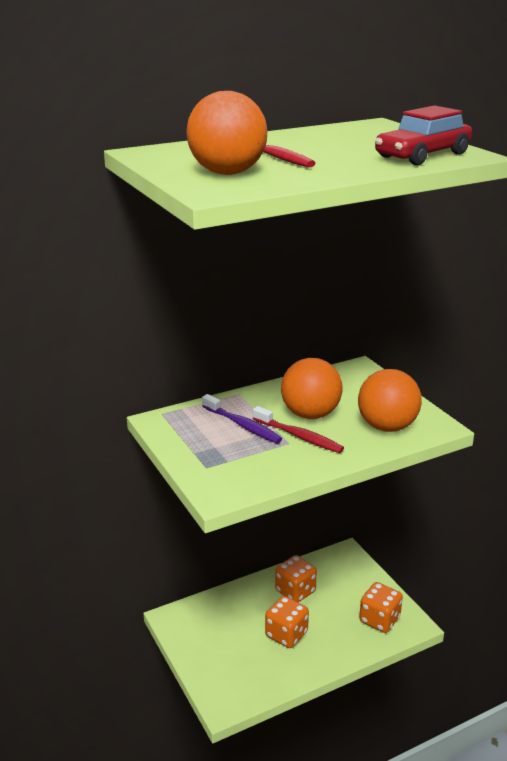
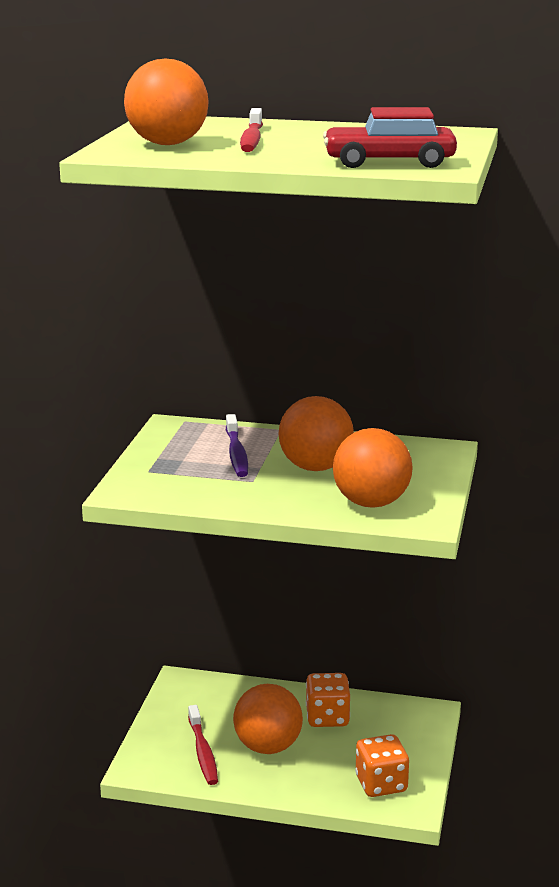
camera: 40 degrees right, 5 degrees down
(286, 634) = (268, 747): orange dice -> orange ball
(299, 436) = (270, 479): red toothbrush -> red toothbrush (203, 752)

